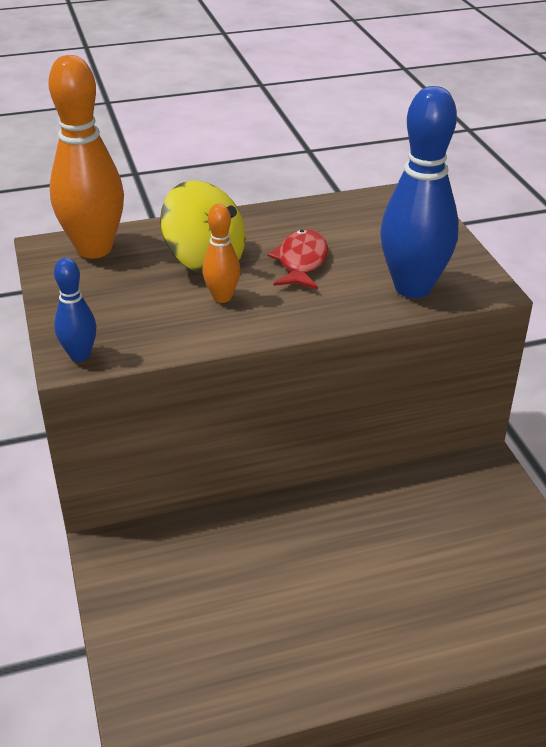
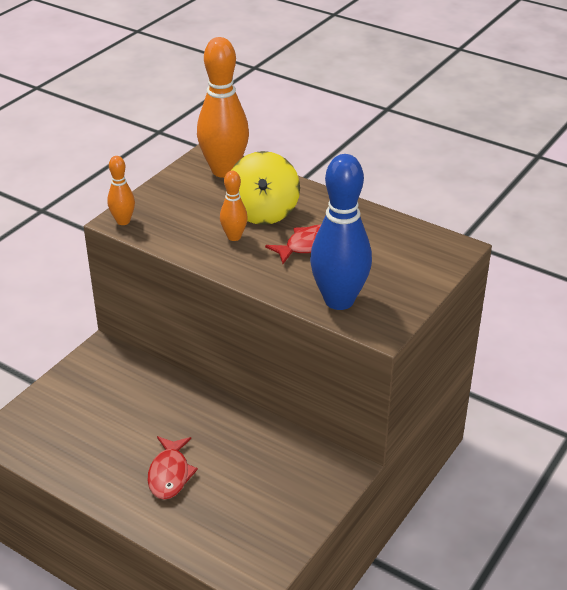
camera: 50 degrees right, 0 degrees up
(80, 355) = (123, 221): blue bowling pin -> orange bowling pin
(374, 599) = (170, 474): none -> red fish

